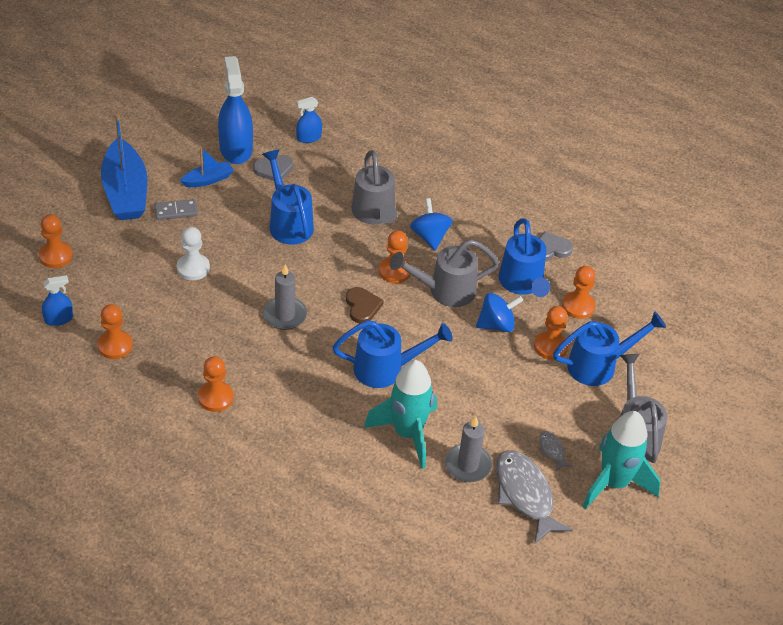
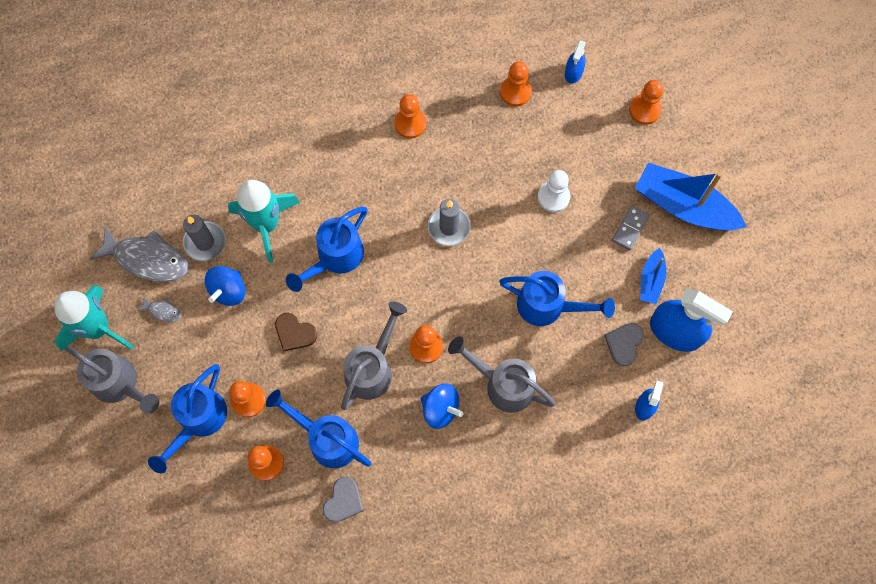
camera: 135 degrees right, 25 degrees up
(362, 306) = (410, 291): brown heart -> brown heart (294, 333)
(496, 324) = (305, 378): blue spinning top -> blue spinning top (228, 291)

